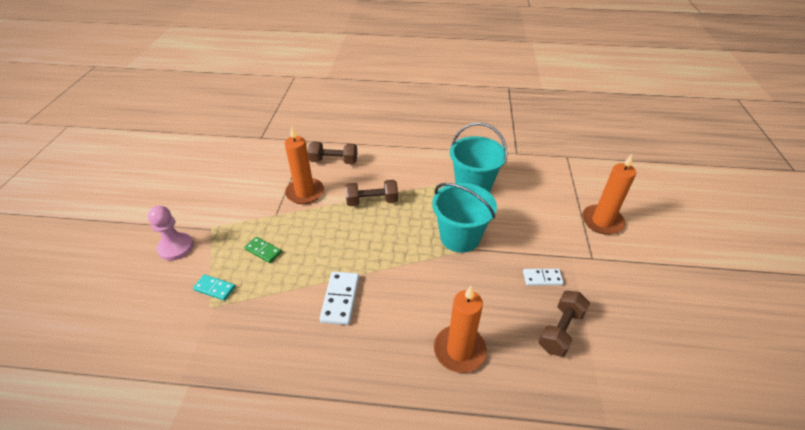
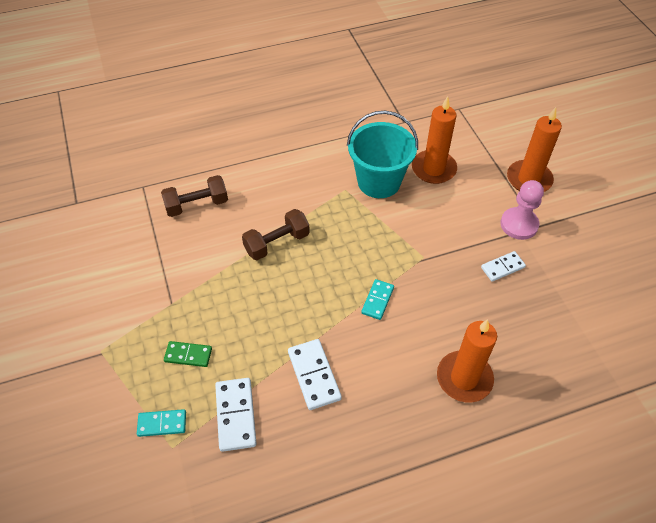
camera: 25 degrees left, 10 degrees up
(176, 247) = (74, 395): pink pawn -> pink pawn (519, 224)
(266, 303) = (236, 415): none -> white domino
(305, 193) = (189, 261): orange candle -> orange candle (433, 169)
(422, 265) = (377, 300): none -> turquoise domino
(460, 237) = (398, 252): turquoise bucket -> none
(560, 330) = (544, 317): brown dumbbell -> none

